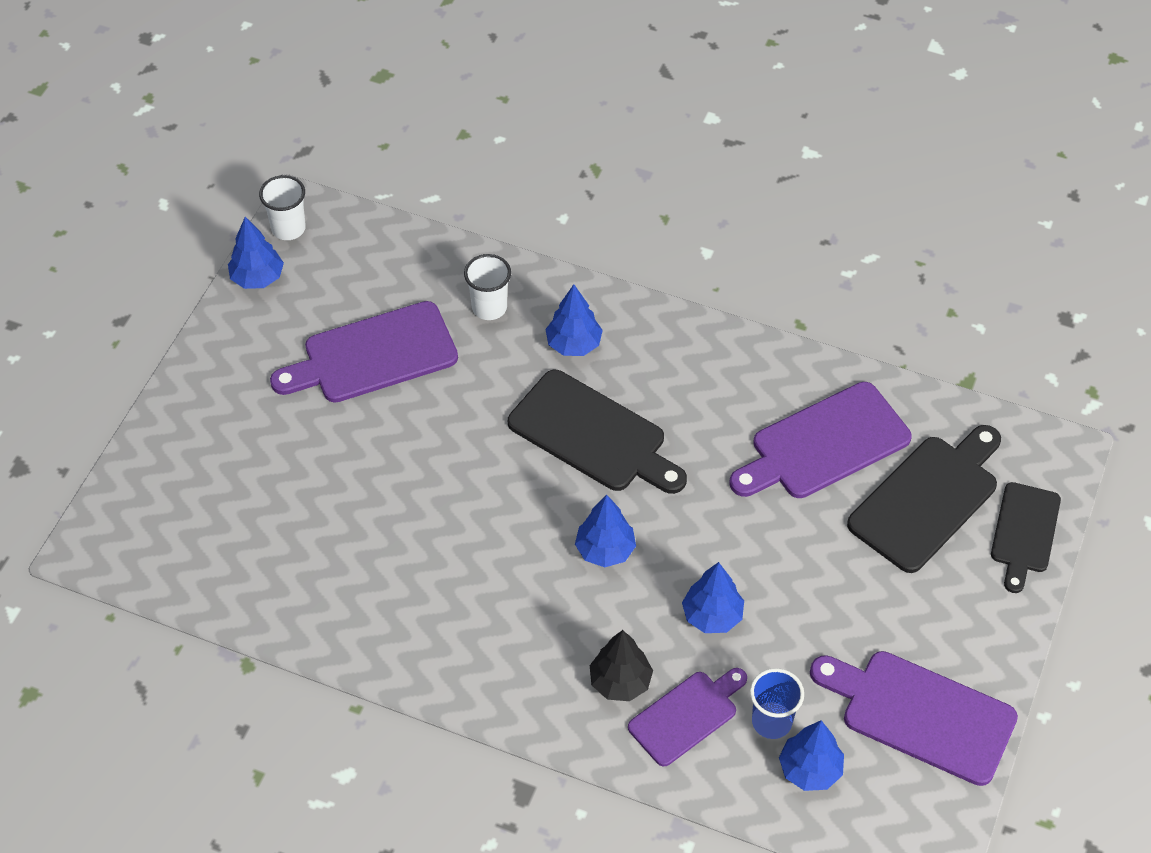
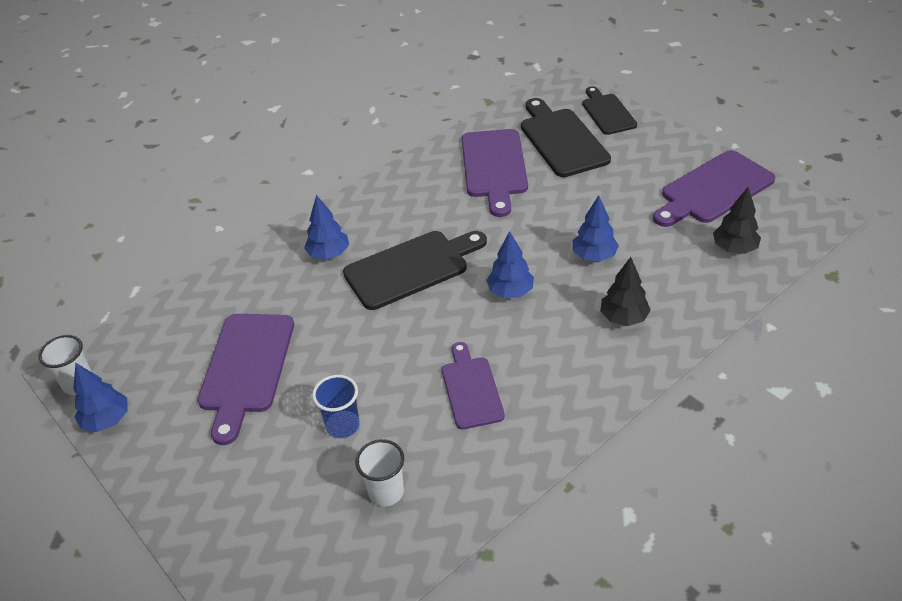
camera: 60 degrees left, 10 degrees down
(489, 307) = (260, 287): white cup -> white cup (386, 492)
(686, 715) = (667, 293): purple cutting board -> purple cutting board (471, 389)
(771, 722) = (690, 254): blue cup -> blue cup (343, 426)
(810, 770) = (734, 248): blue tree -> black tree
(1024, 532) = (607, 112): black cutting board -> black cutting board turned 150 degrees counterclockwise

